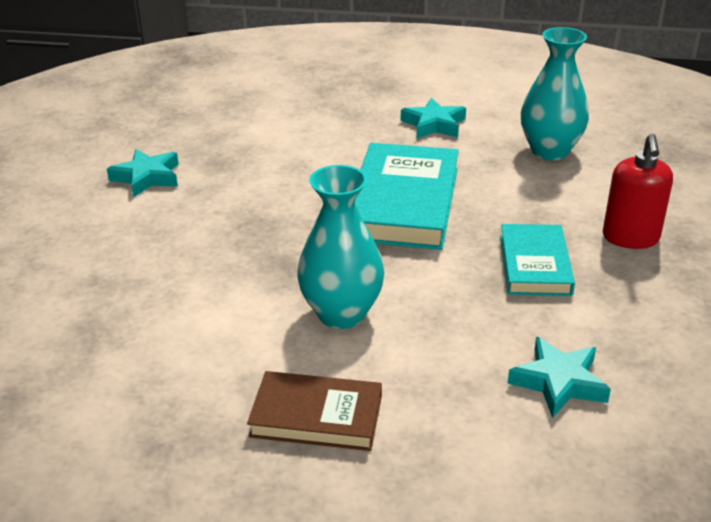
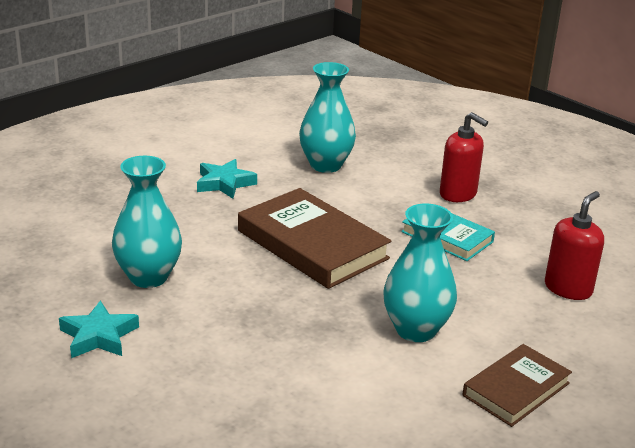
camera: 55 degrees left, 5 degrees down
(248, 159) = (148, 277): none -> turquoise vase
(403, 203) = (312, 244): turquoise book -> brown book
(558, 382) = (568, 288): turquoise star -> red soap dispenser

